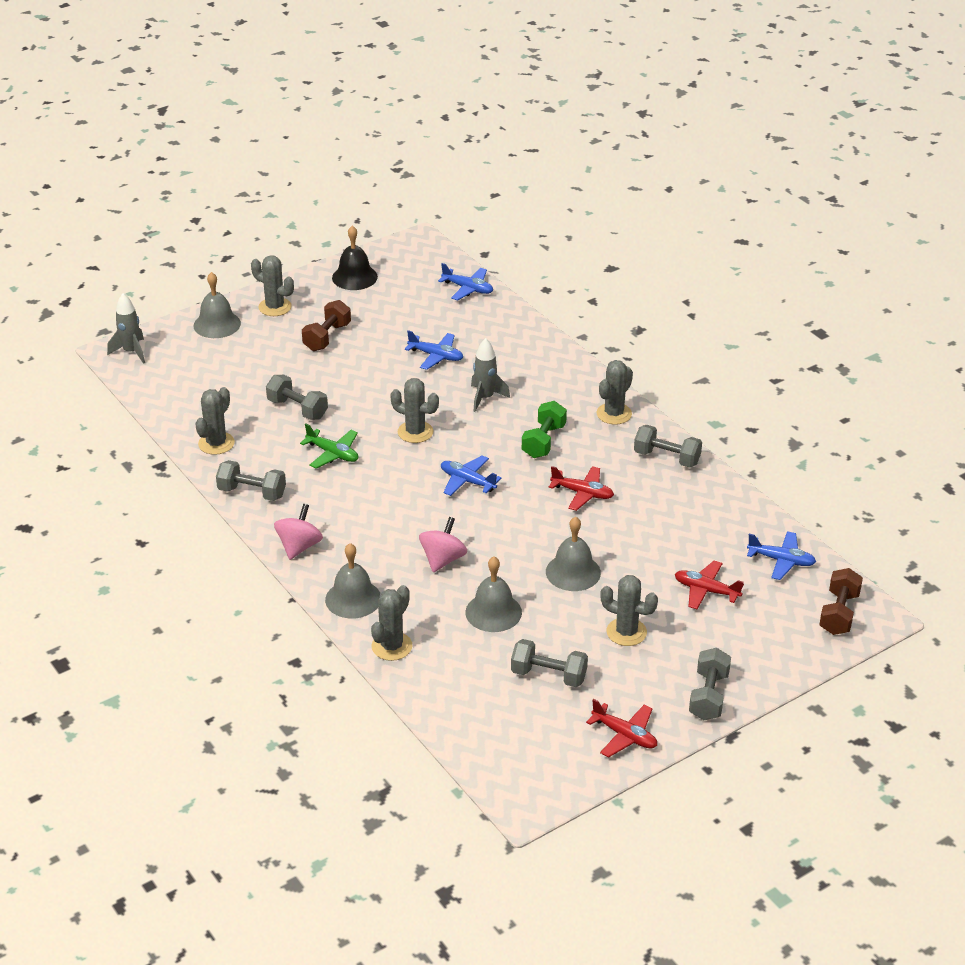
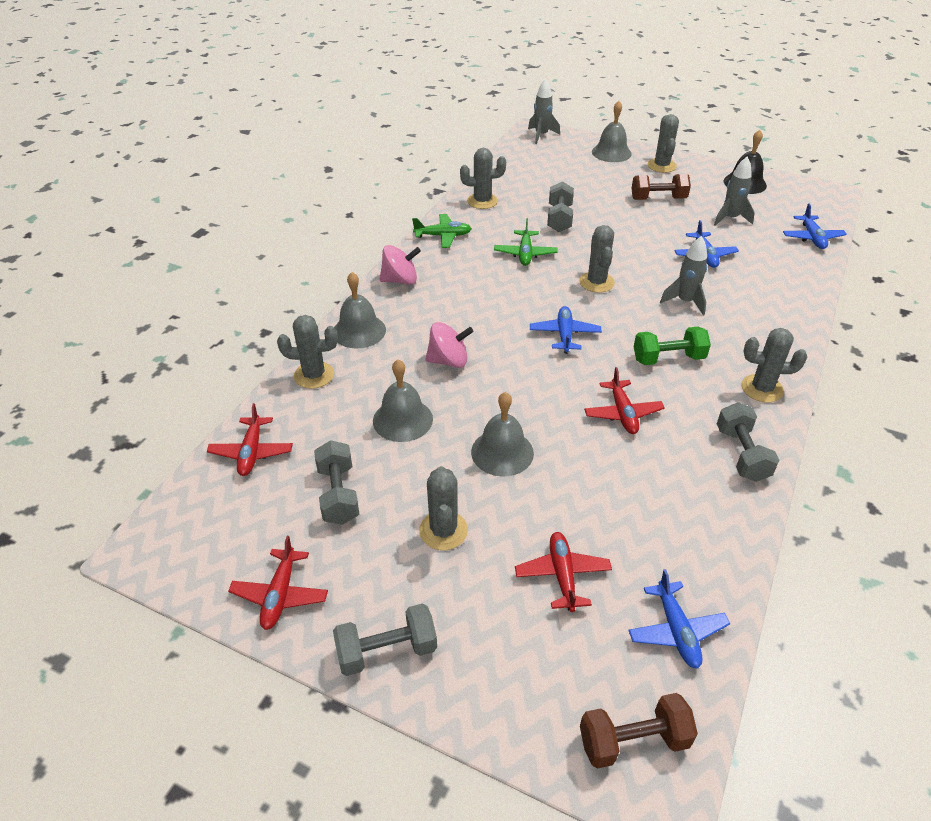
camera: 60 degrees right, 5 degrees up
(252, 492) = (443, 236): grey dumbbell -> green plane
(398, 314) = (730, 218): none -> grey rocket
(461, 712) = (251, 452): none -> red plane

